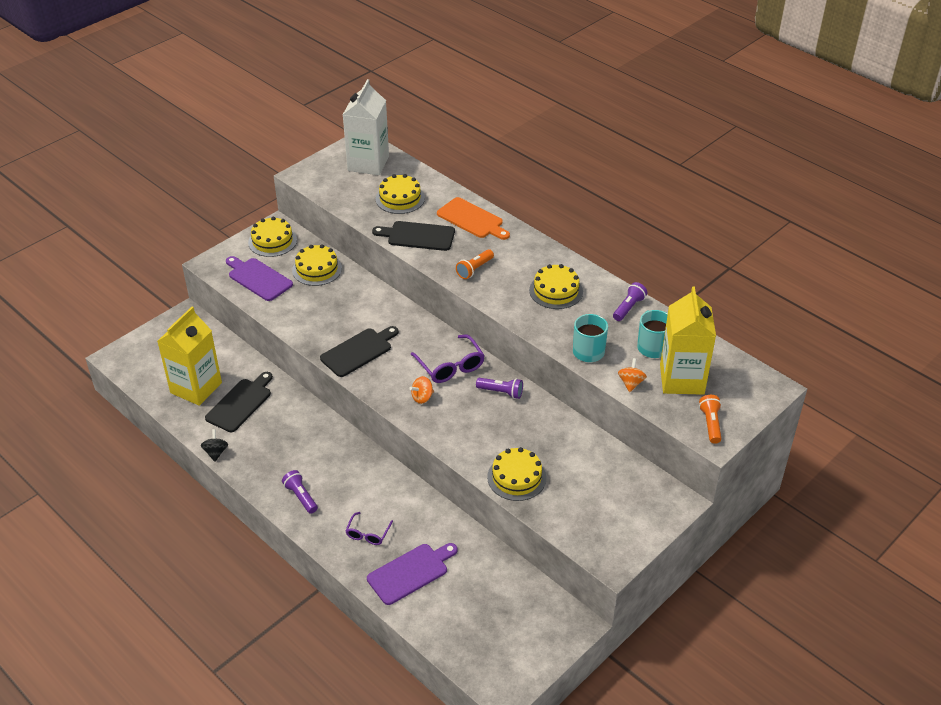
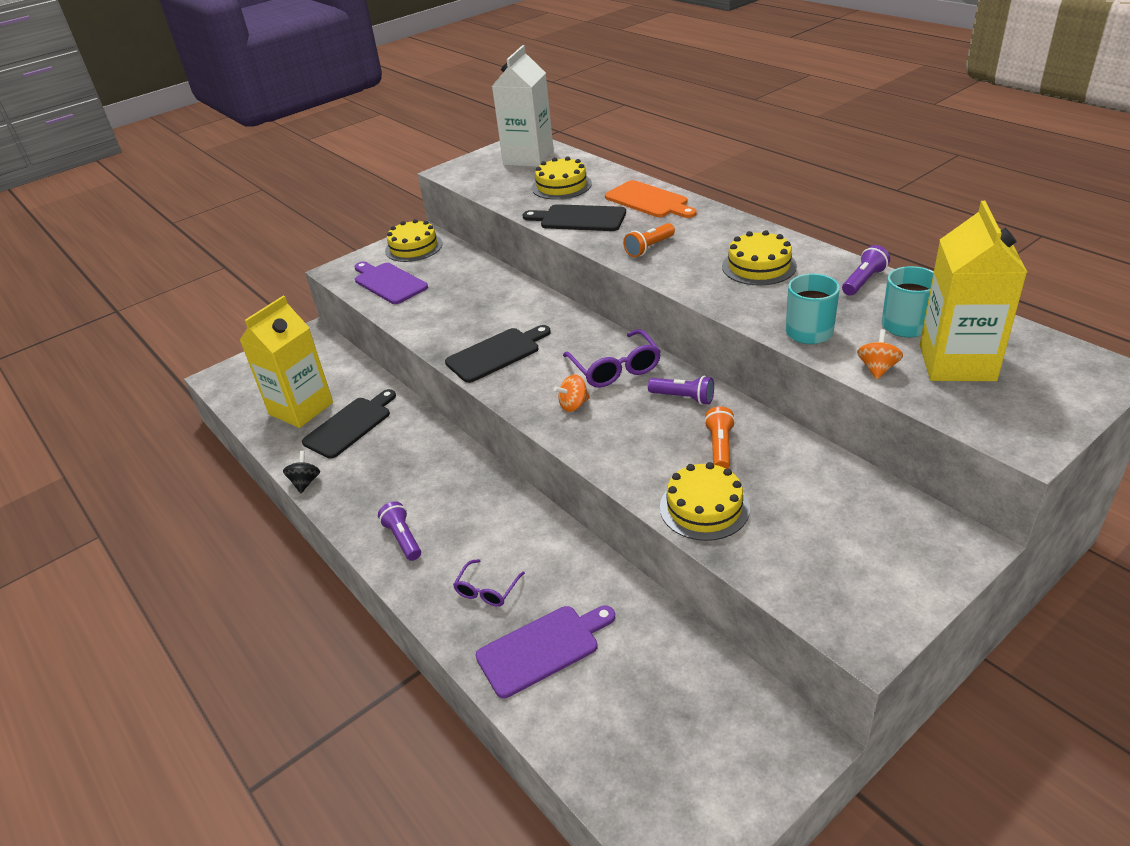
camera: 10 degrees right, 5 degrees down
(317, 269) = (460, 272): yellow cake -> none
(710, 424) = (1016, 421): orange flashlight -> orange flashlight (720, 447)

